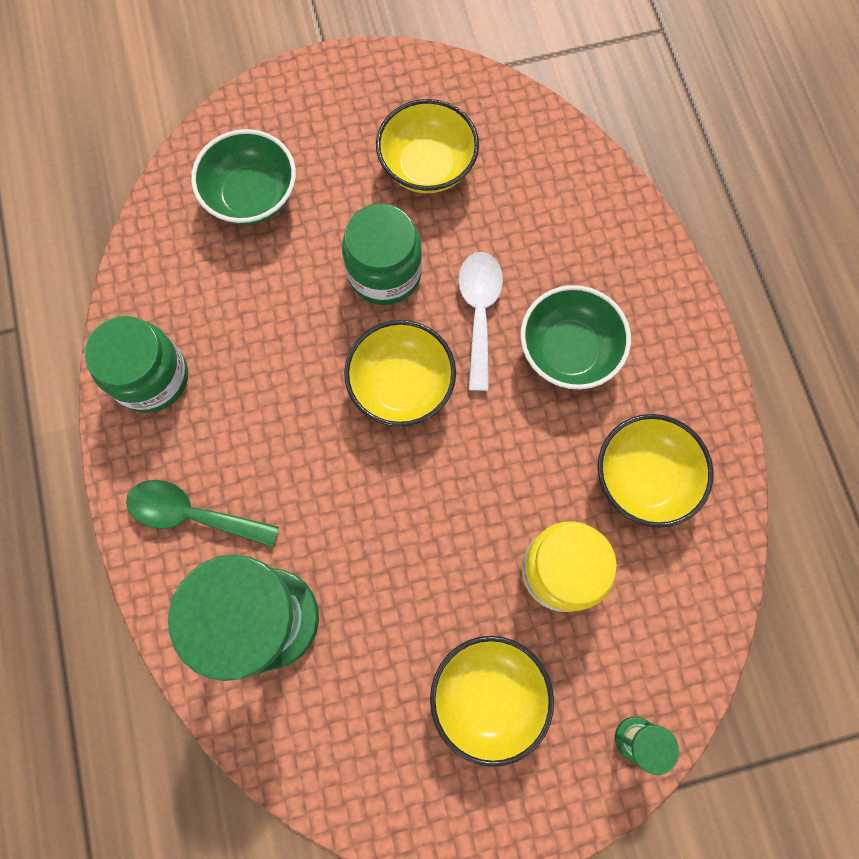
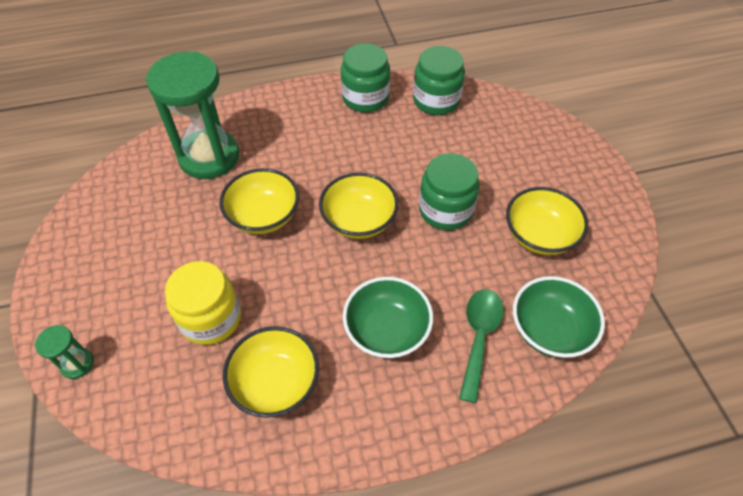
camera: 90 degrees right, 20 degrees down
(167, 272) = (436, 100): none -> green jar
(192, 514) = (278, 120): green spoon -> green spoon (479, 337)
(252, 196) = (496, 137): green bowl -> green bowl (549, 330)
(479, 312) = (417, 269): white spoon -> none
(488, 695) = (133, 270): yellow bowl -> yellow bowl (264, 216)

